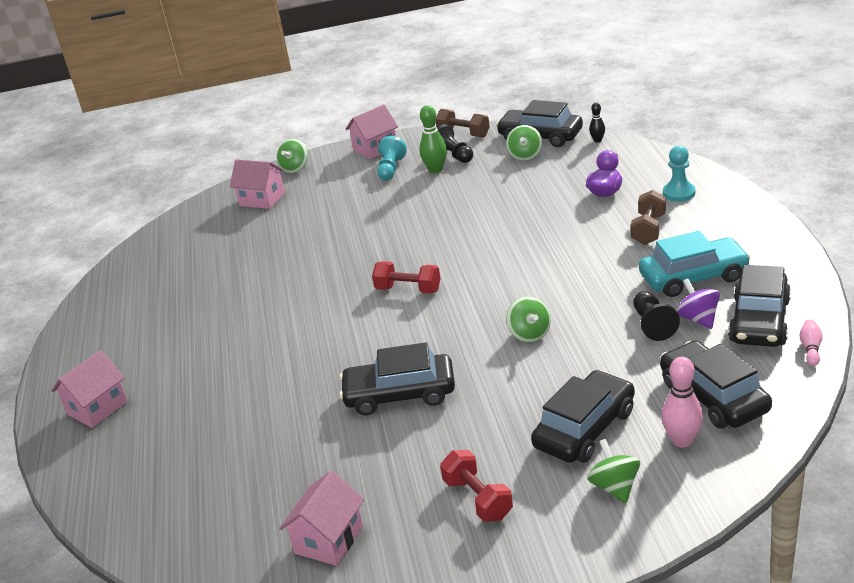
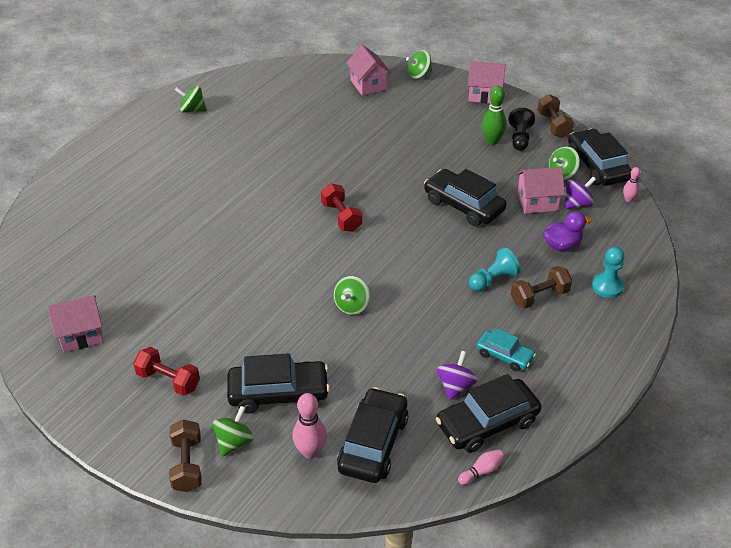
camera: 40 degrees right, 10 degrees up
(97, 408) = (108, 162): pink house -> pink house (537, 202)
(117, 316) = (192, 110): none -> green spinning top
(391, 169) = (468, 119): turquoise pawn -> turquoise pawn (493, 280)
(400, 394) = (233, 282): black car -> black car (463, 205)
(478, 499) = (168, 380): red dumbbell -> red dumbbell turned 75 degrees counterclockwise
(569, 164) = (577, 204): none -> purple spinning top
(597, 140) = (628, 199): black bowling pin -> pink bowling pin
(609, 535) = (187, 465): none -> brown dumbbell
(653, 325) = (424, 365): black pawn -> none
(693, 277) = (504, 356): turquoise car -> turquoise car, size x0.59

